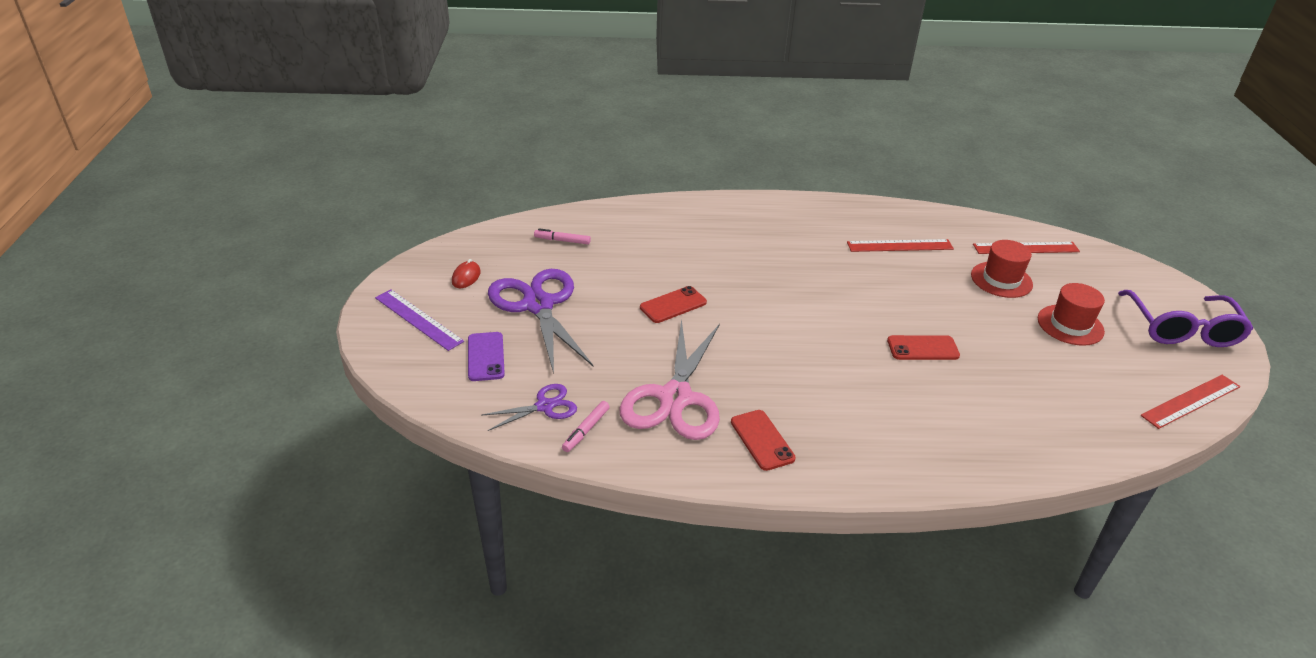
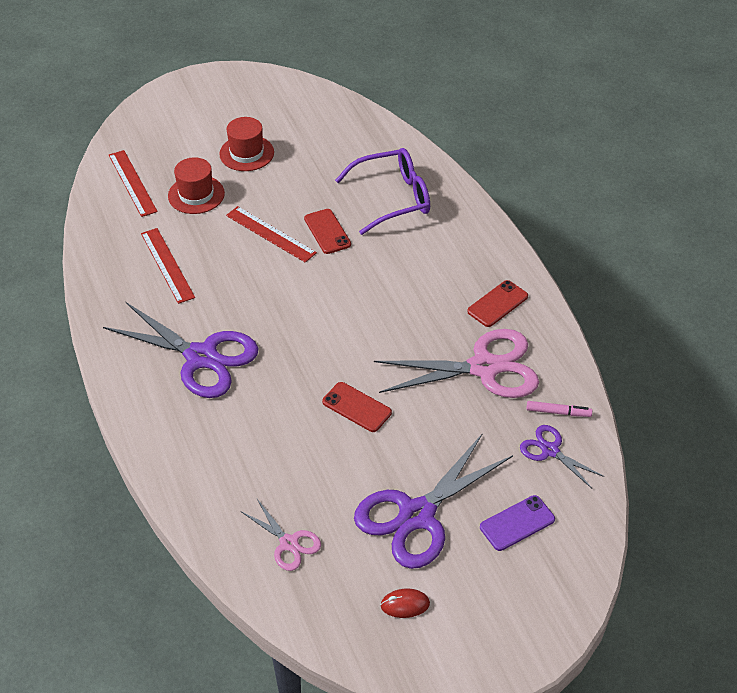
camera: 110 degrees left, 10 degrees up
(418, 319) = (498, 611): purple ruler -> none
(562, 240) = (289, 543): pink marker -> pink scissors
(776, 241) = (201, 357): none -> purple scissors
(1182, 329) = (221, 97): purple glasses -> purple glasses (393, 198)
(1191, 401) = (312, 96): red ruler -> red ruler (270, 234)

